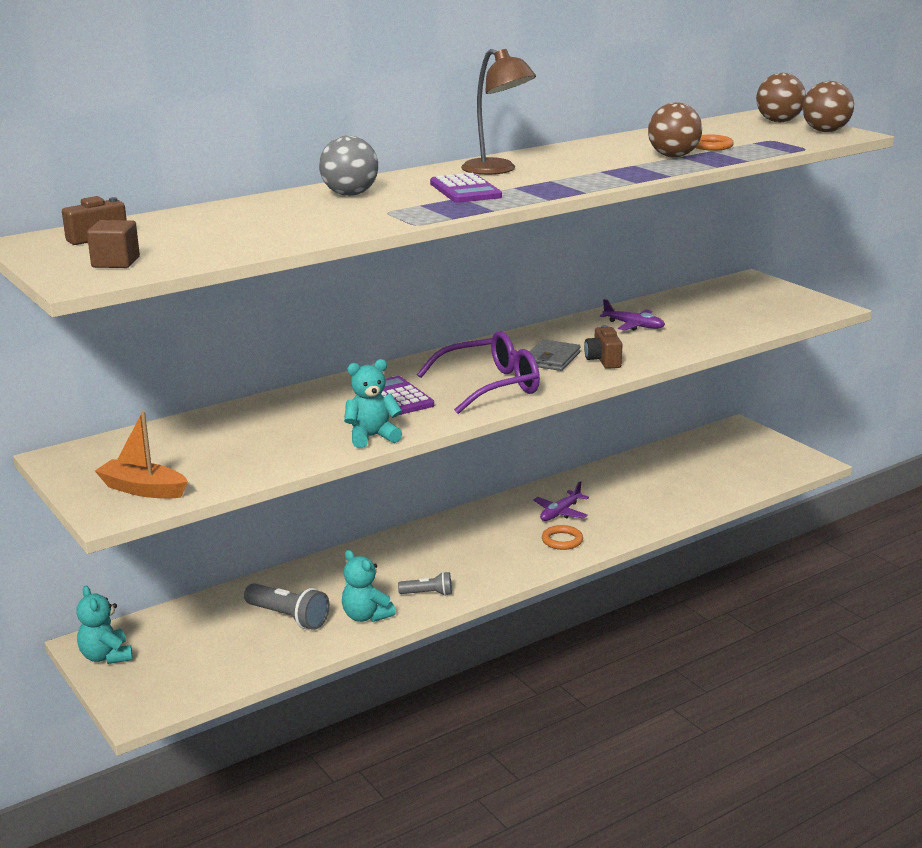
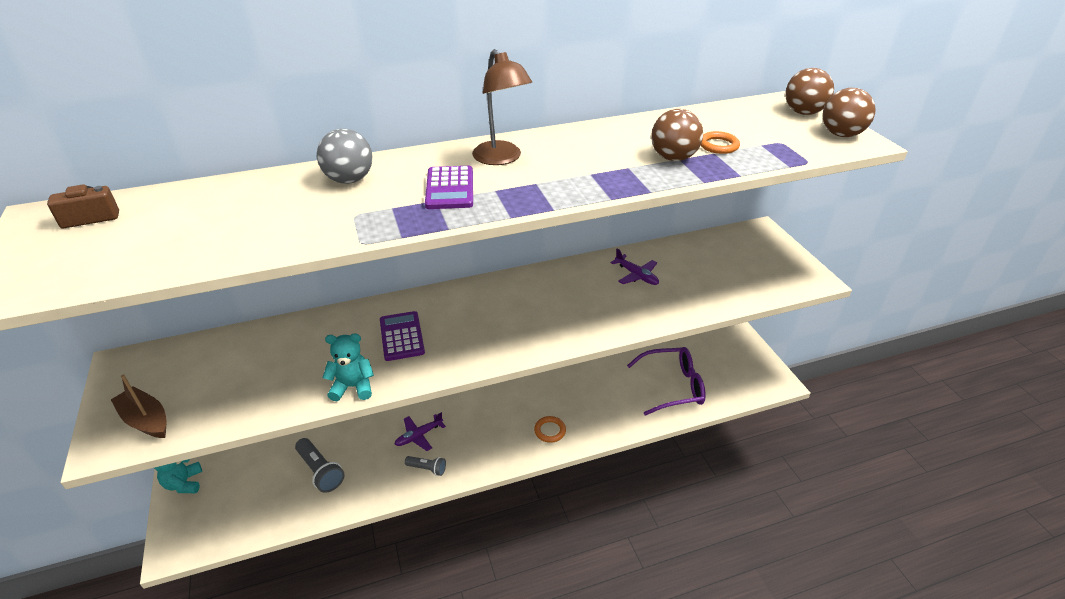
camera: 15 degrees right, 15 degrees up
(116, 262) = (62, 265): brown cube -> none
(143, 489) = (146, 420): orange boat -> brown boat
(366, 616) = (373, 483): turquoise teddy bear -> none
(491, 386) = (482, 335): purple glasses -> purple glasses (673, 386)
(551, 359) = (549, 308): grey wallet -> none
(560, 512) = (561, 399): purple plane -> purple plane (419, 436)
(603, 360) = (589, 318): brown camera -> none

